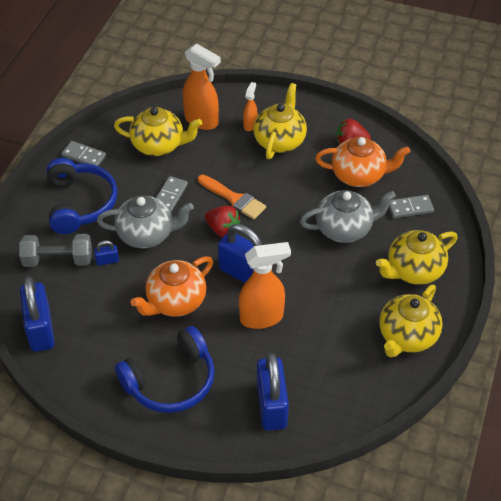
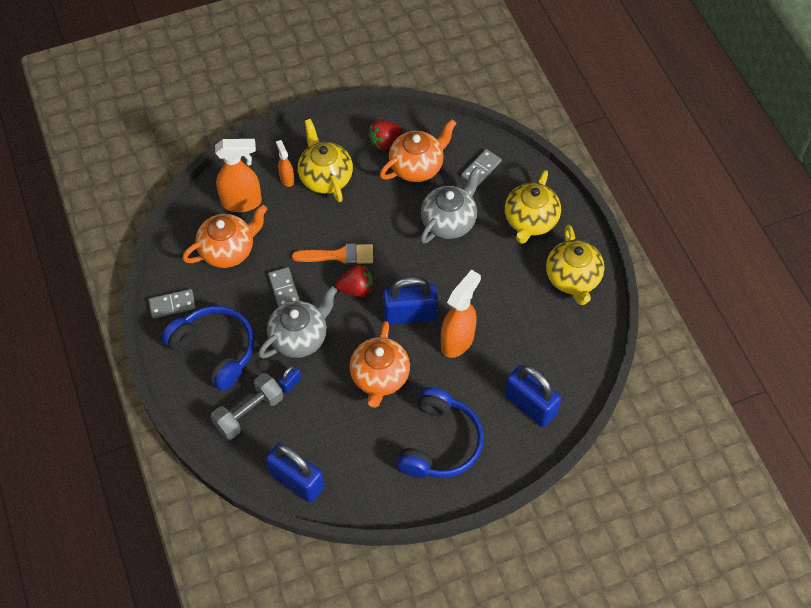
camera: 40 degrees left, 10 degrees up
(159, 145) = (228, 250): yellow teapot -> orange teapot

